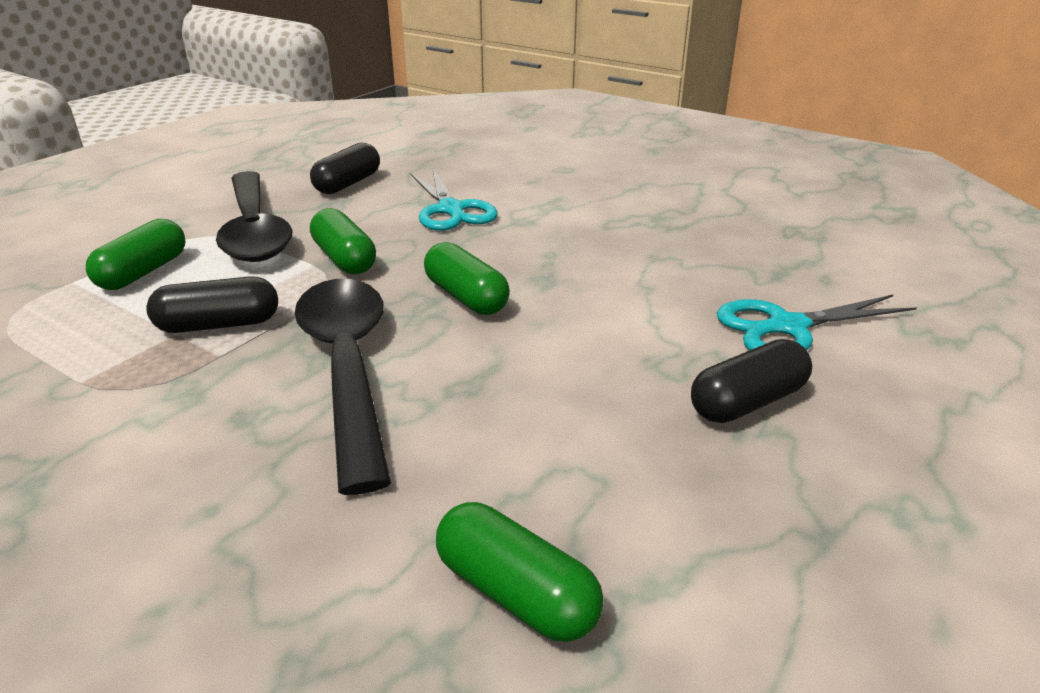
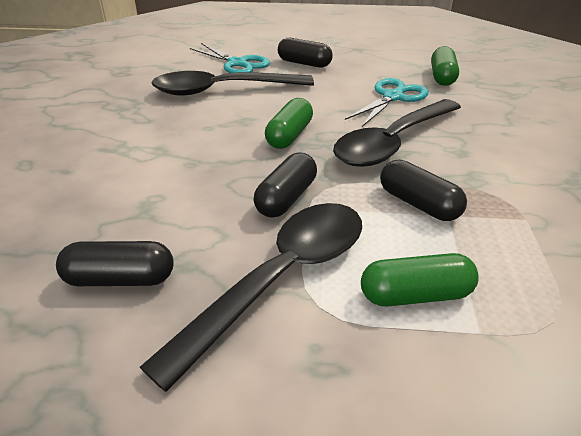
camera: 120 degrees left, 5 degrees up
(344, 259) = (286, 198): green capsule -> black capsule
(451, 210) = (157, 186): turquoise scissors -> turquoise scissors (393, 97)
(665, 287) = (223, 90): none -> black spoon

